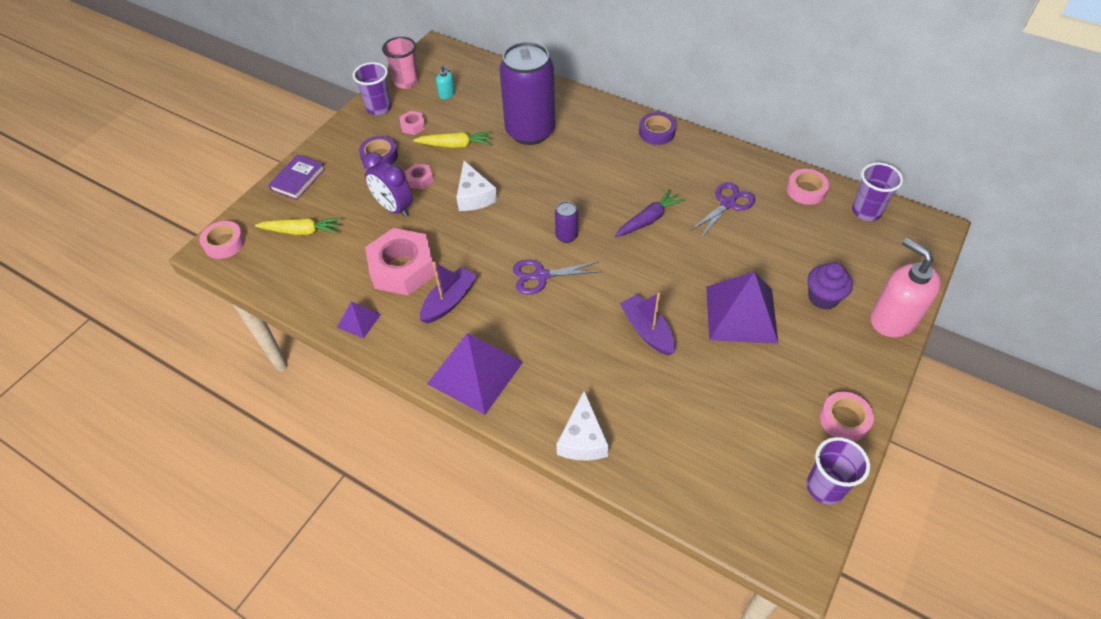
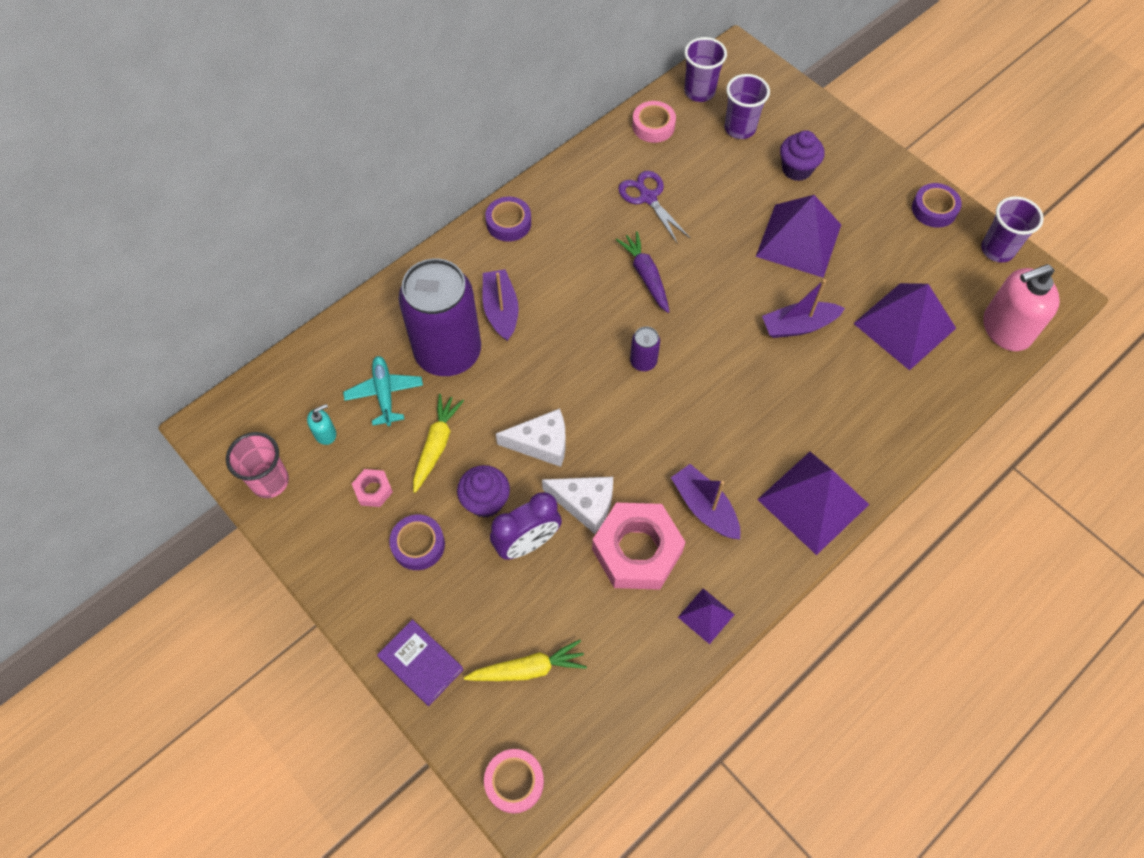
camera: 75 degrees left, 10 degrees up
(302, 231) = (528, 668): yellow carrot -> yellow carrot turned 60 degrees clockwise
(379, 108) = (312, 529): purple cup -> purple cup (740, 128)
(420, 179) = (485, 501): pink nut -> purple cupcake
(486, 111) = (384, 393): none -> turquoise plane
(540, 276) = (695, 403): purple scissors -> none
(577, 148) = (501, 310): none -> purple boat
(582, 439) = (915, 421): white cheese -> white cheese (585, 504)
(686, 414) = (904, 326): none -> purple pyramid
(844, 420) = (934, 209): pink tape -> purple tape
(893, 319) = (835, 129): pink soap dispenser -> pink soap dispenser (1005, 329)

